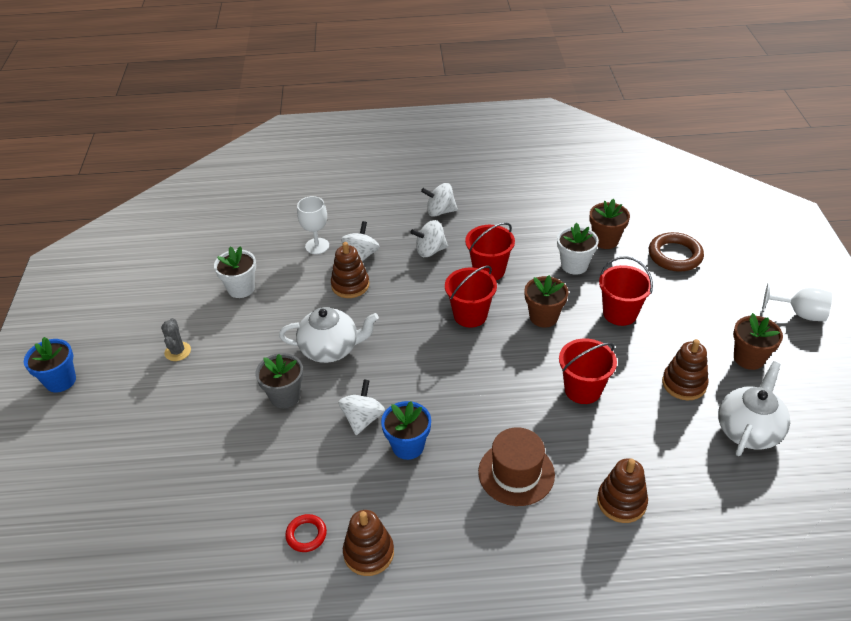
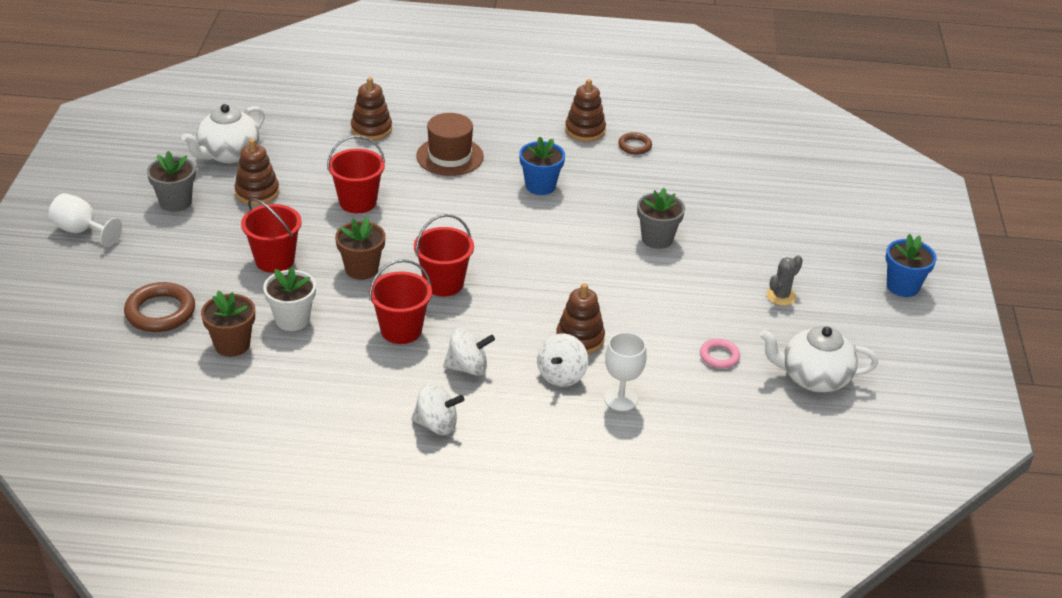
camera: 175 degrees left, 5 degrees down
(178, 351) = (781, 296): grey cactus -> grey cactus turned 45 degrees clockwise
(241, 288) = (719, 356): white flower pot -> pink ring
(306, 535) = (634, 146): red ring -> brown ring
(330, 349) = (608, 273): white teapot -> white teapot (814, 378)
(363, 419) = (579, 210): white spinning top -> none
(748, 358) = (175, 202): brown flower pot -> grey flower pot

